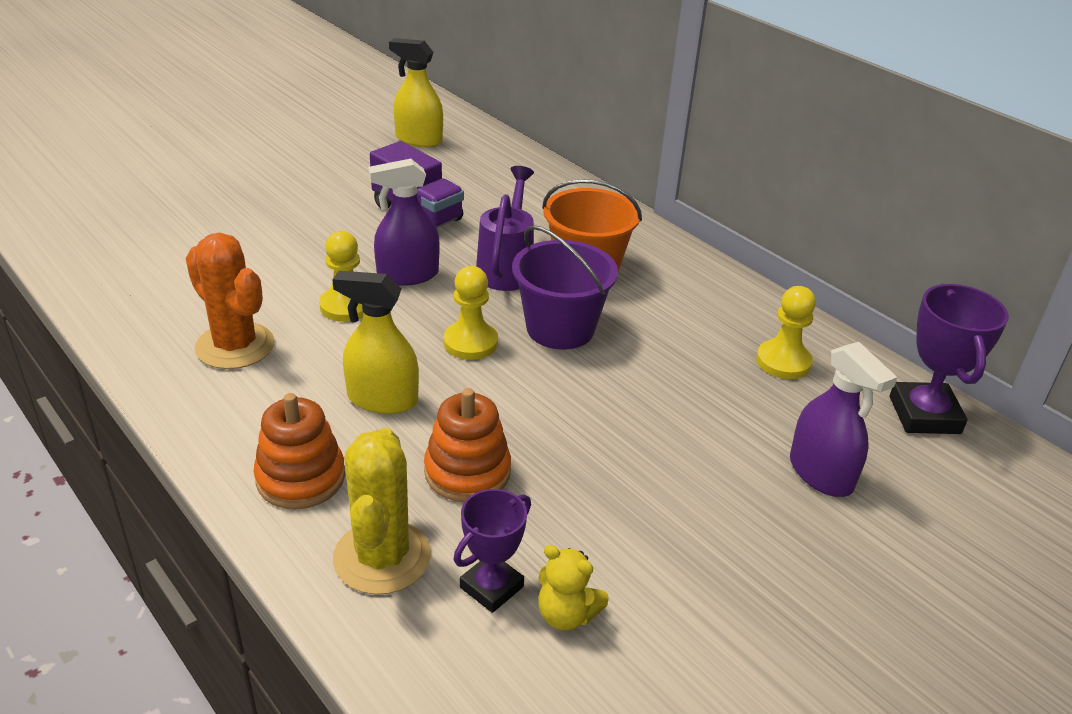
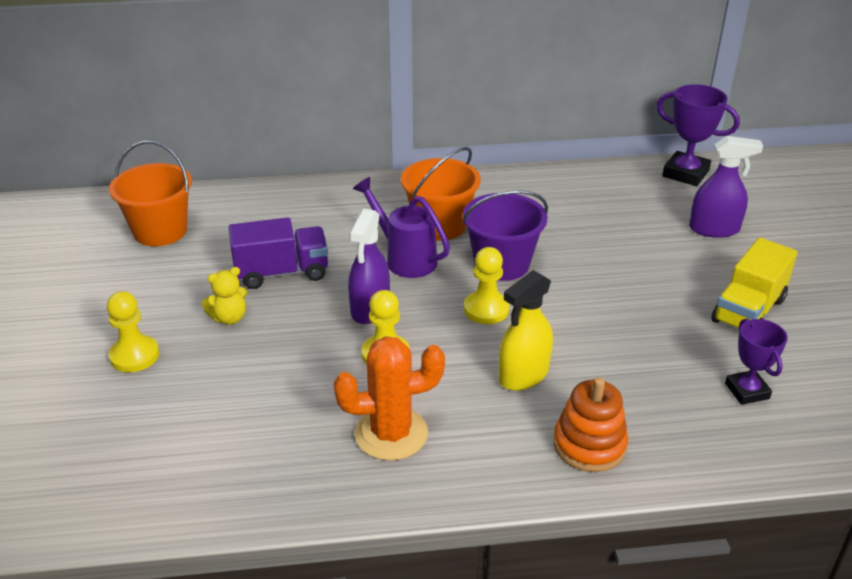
camera: 55 degrees left, 0 degrees up
(382, 557) = (695, 430): yellow cactus -> none
(418, 140) = (160, 231): yellow spray bottle -> orange bucket
(467, 472) = (631, 362): orange stacking toy -> none
(566, 615) = (784, 369): yellow teddy bear -> yellow teddy bear (229, 318)
(665, 550) = (748, 311): none -> yellow truck
(783, 362) = (604, 195): yellow pawn -> yellow pawn (134, 355)

